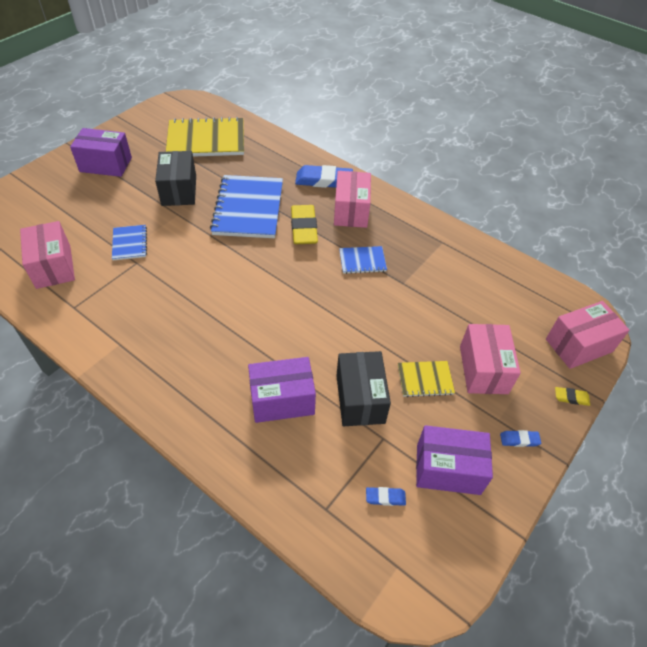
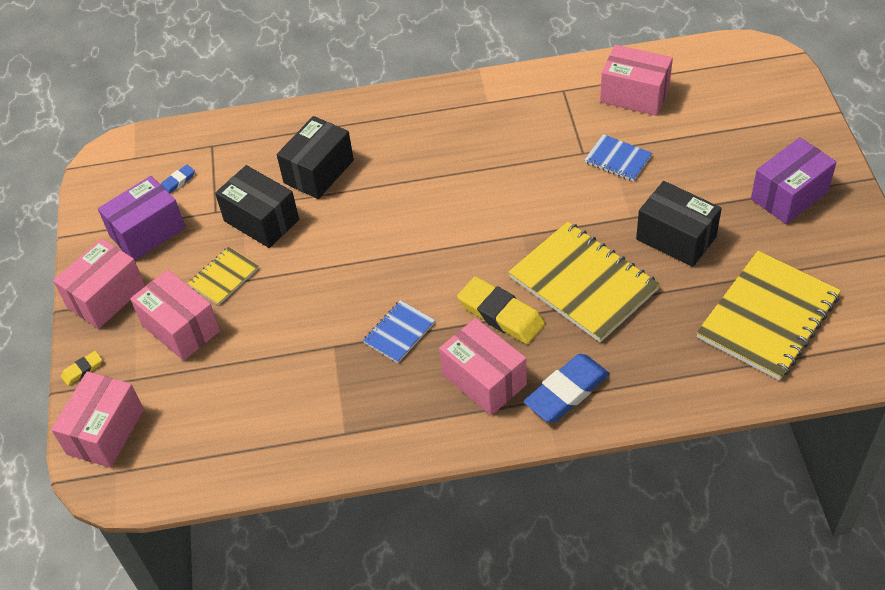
camera: 140 degrees right, 0 degrees up
(248, 208) = (583, 283): blue notebook -> yellow notebook
(282, 400) = (319, 171): purple box -> black box
(519, 440) = (106, 297): blue eraser -> pink box

